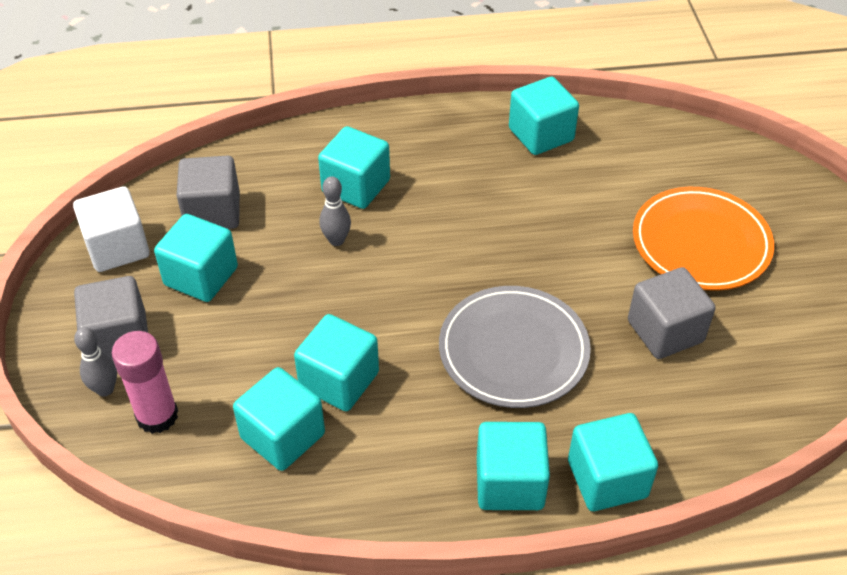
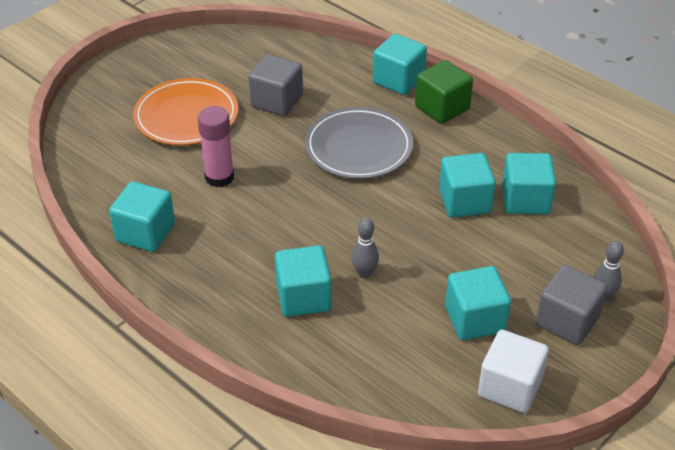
camera: 130 degrees left, 5 degrees down
(157, 416) = (584, 259): pink glue stick -> pink glue stick (219, 177)
(213, 212) = (417, 359): grey cube -> none
(509, 483) = (442, 108): turquoise cube -> green cube

